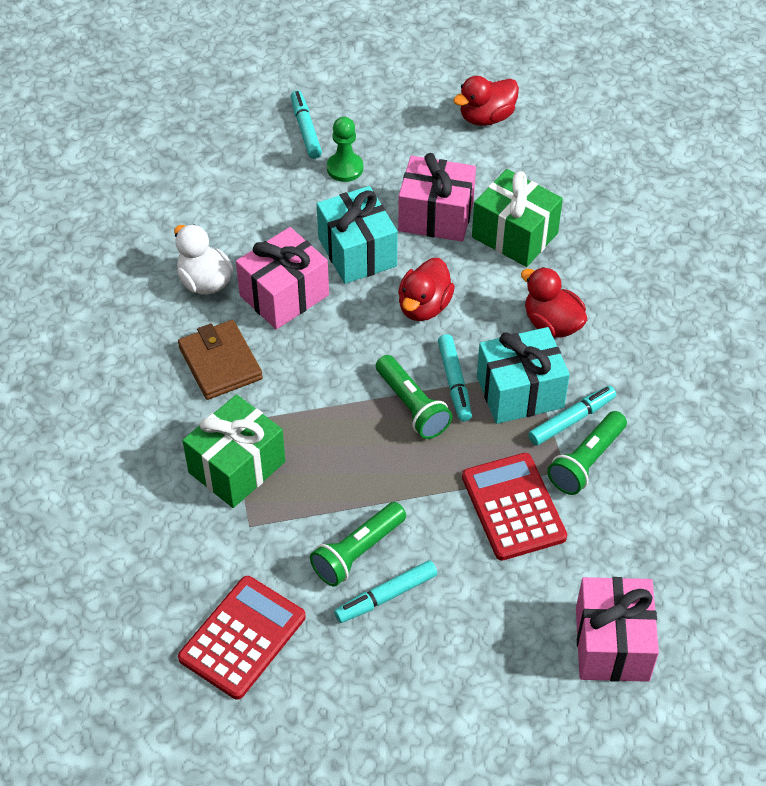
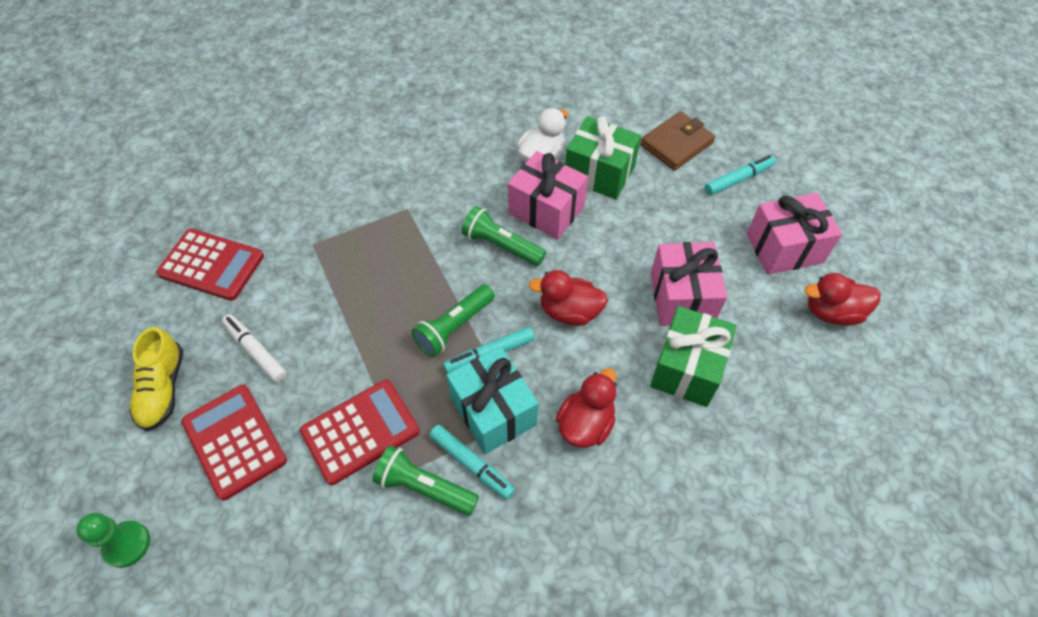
camera: 75 degrees right, 5 degrees up
(220, 363) = (463, 187): brown wallet -> brown wallet (676, 144)
(237, 467) = (366, 223): green gift -> green gift (599, 173)
(345, 168) = (706, 217): green pawn -> green pawn (127, 544)
(357, 252) = (613, 248): turquoise gift -> none
(358, 552) = (297, 321): green flashlight -> green flashlight (501, 245)
(386, 596) = (256, 351): turquoise marker -> white marker
(409, 695) = (163, 389): none -> yellow shoe
(486, 117) = (832, 312): red duck -> red duck turned 45 degrees counterclockwise
(495, 624) = (234, 441): none -> red calculator
(612, 644) = (219, 548): pink gift -> pink gift (784, 248)

